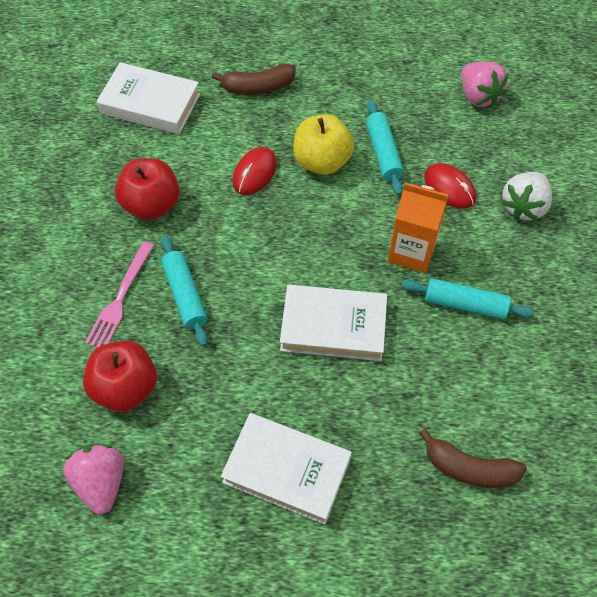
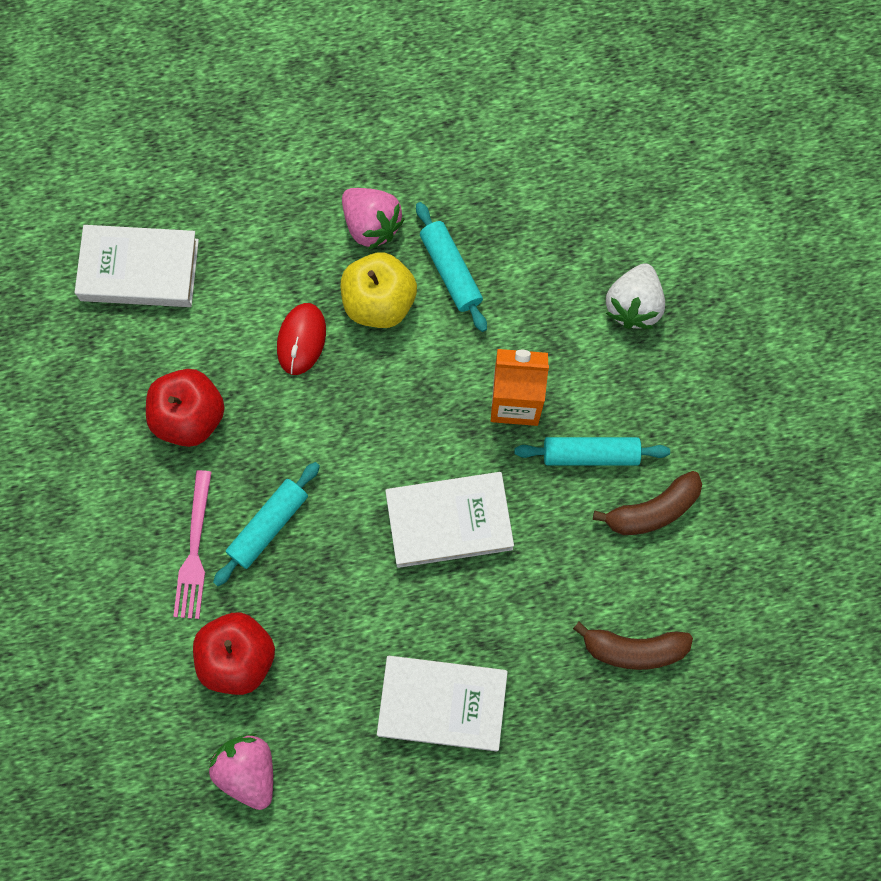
camera: 15 degrees left, 15 degrees up
(185, 295) = (268, 526): turquoise rolling pin -> turquoise rolling pin turned 75 degrees clockwise
(257, 87) = (269, 211): brown banana -> brown banana (652, 510)
(449, 188) = (541, 301): red mouse -> none
(478, 96) = (549, 156): pink strawberry -> pink strawberry (371, 225)

